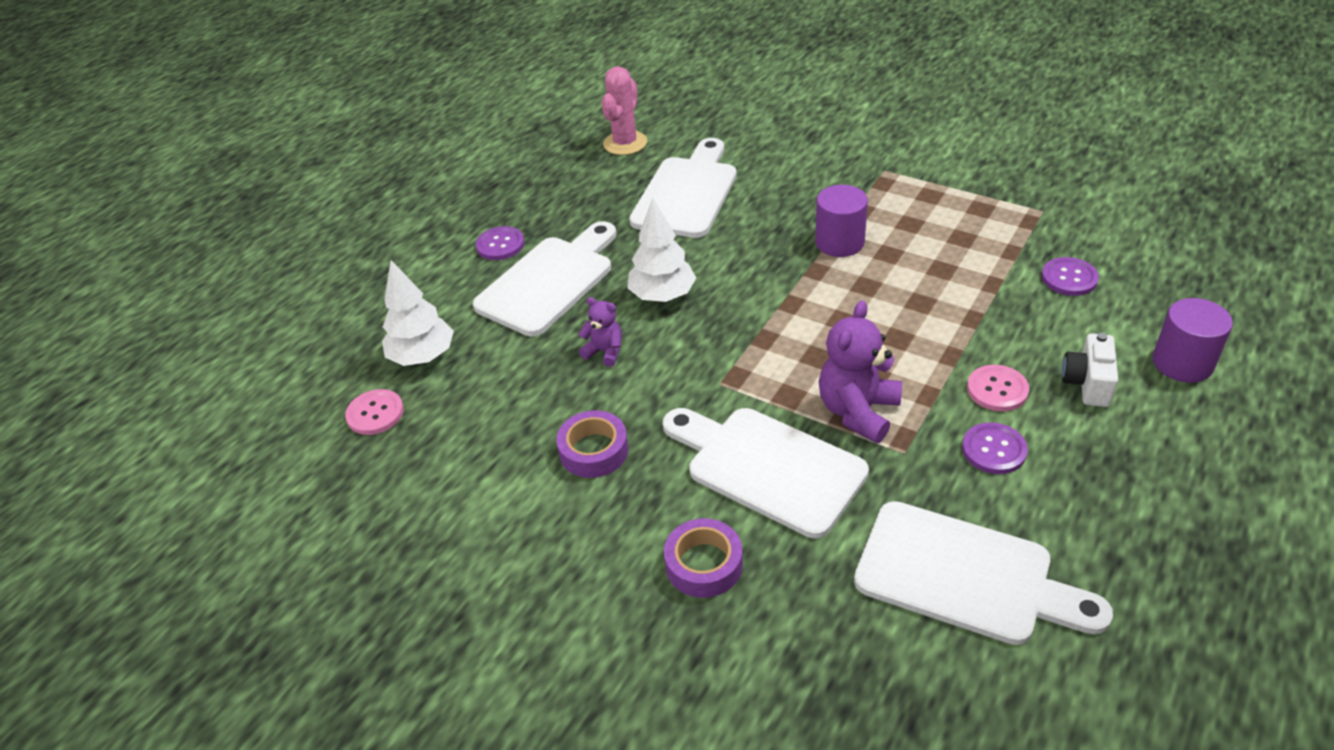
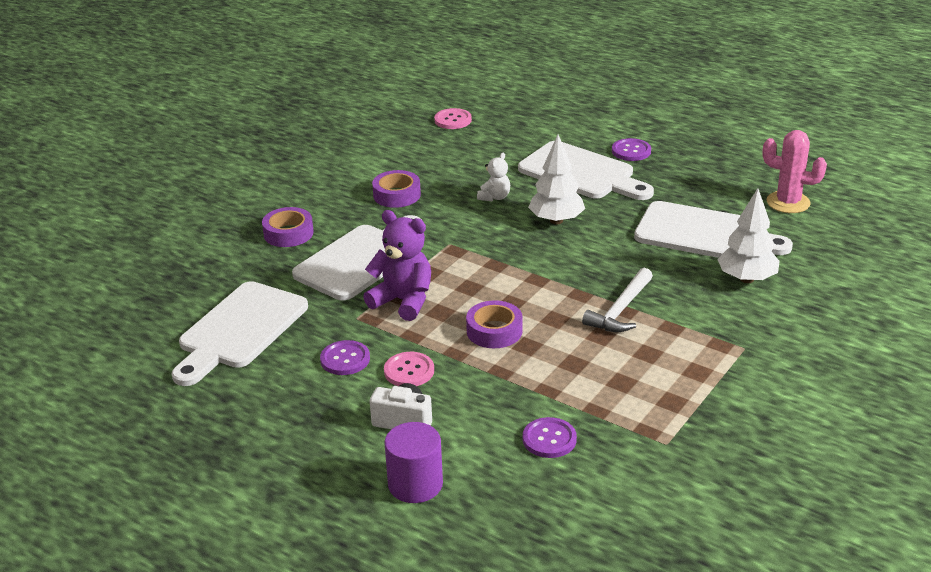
camera: 90 degrees right, 10 degrees down
(423, 357) = (504, 131): white tree -> white tree (746, 279)
(605, 351) = (494, 197): purple teddy bear -> white teddy bear
(839, 242) = (620, 310): purple cylinder -> white hammer
(900, 328) = (494, 331): none -> purple tape

